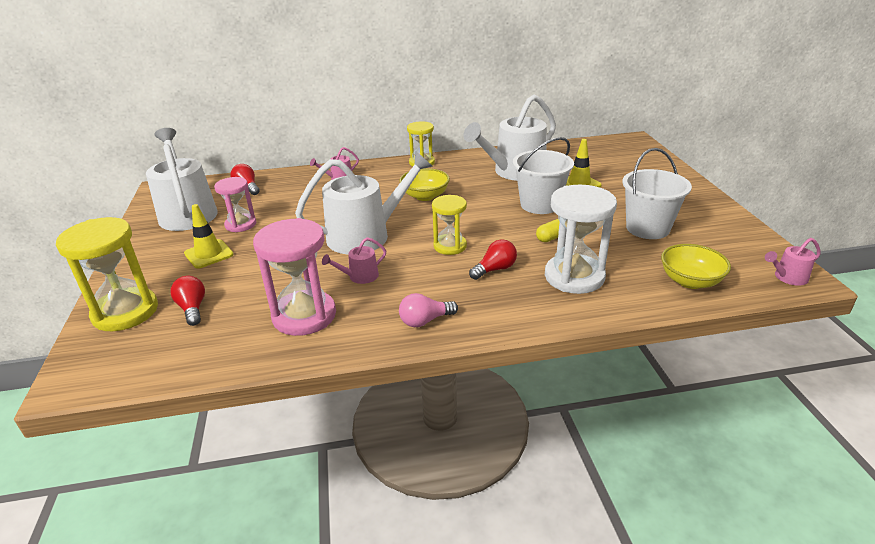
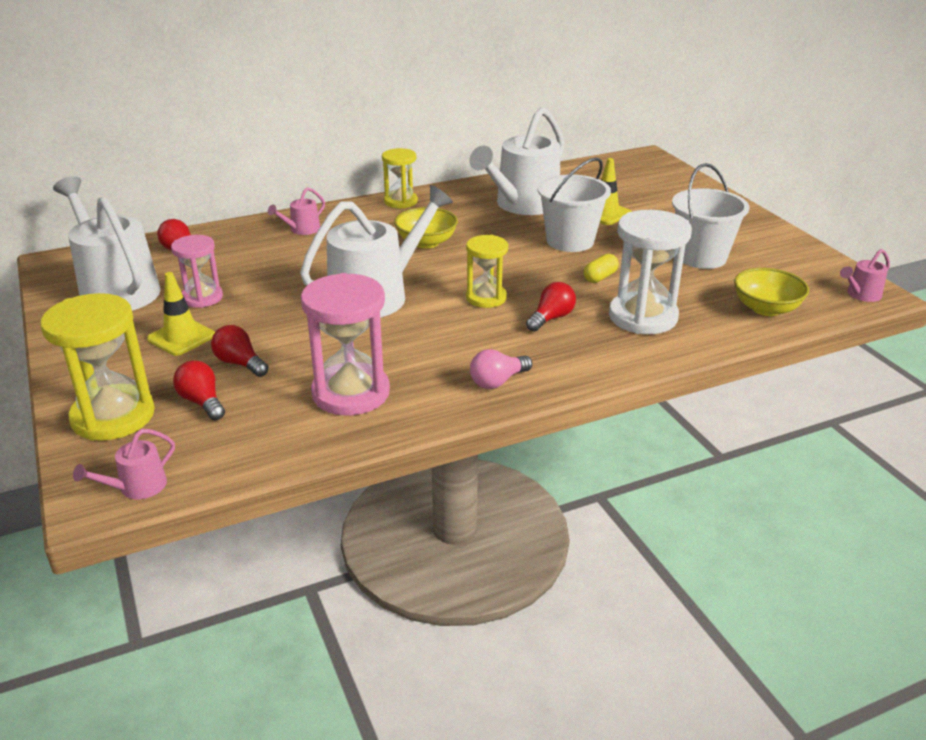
camera: 15 degrees left, 0 degrees up
(237, 280) = (240, 363): none -> red light bulb
(360, 276) = (395, 343): pink watering can -> pink watering can (138, 487)

